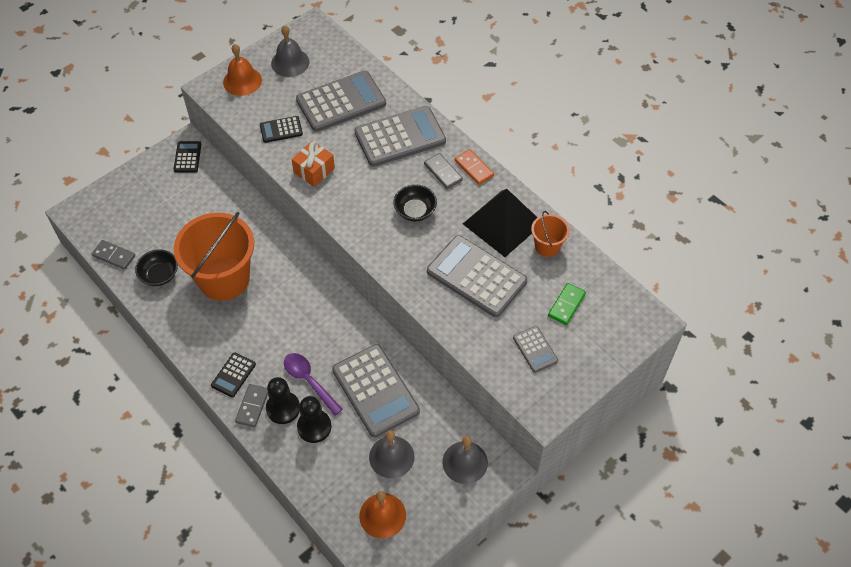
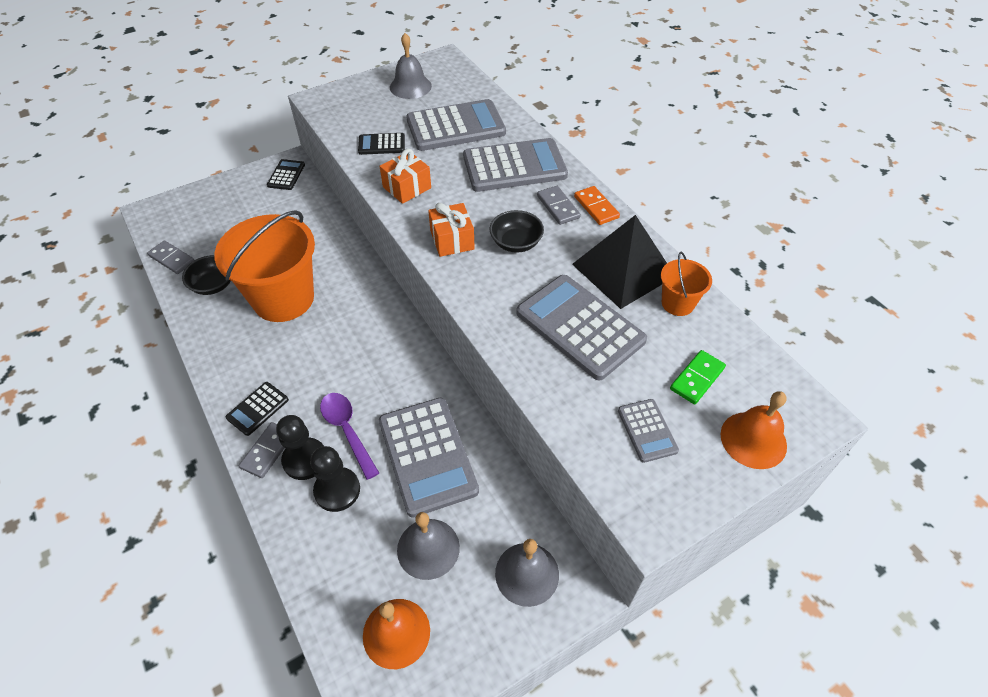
camera: 10 degrees right, 5 degrees down
(242, 81) = (354, 97): orange bell -> orange bell (753, 439)
(363, 215) = (452, 240): none -> orange gift

